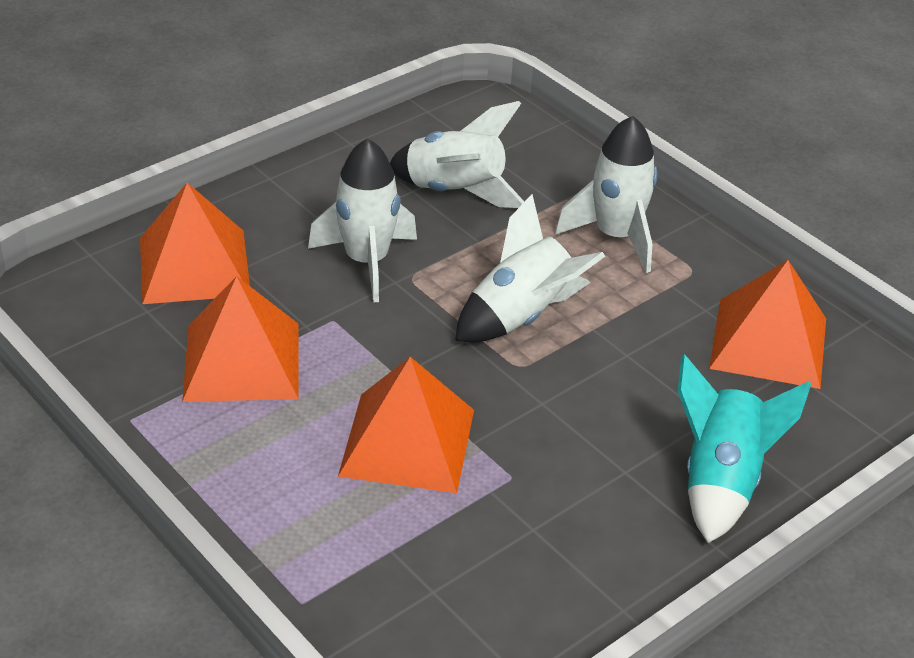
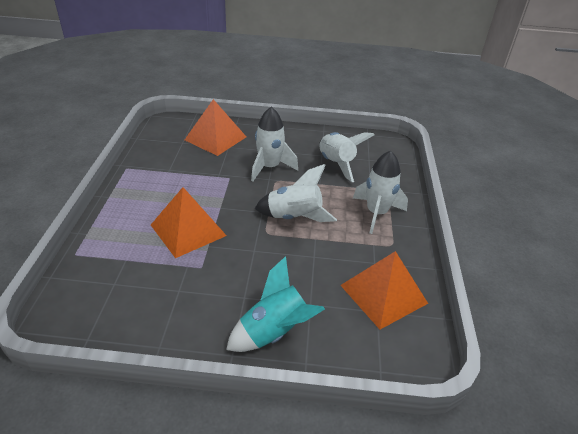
camera: 45 degrees right, 0 degrees up
(241, 361) = (182, 172): orange pyramid -> none

